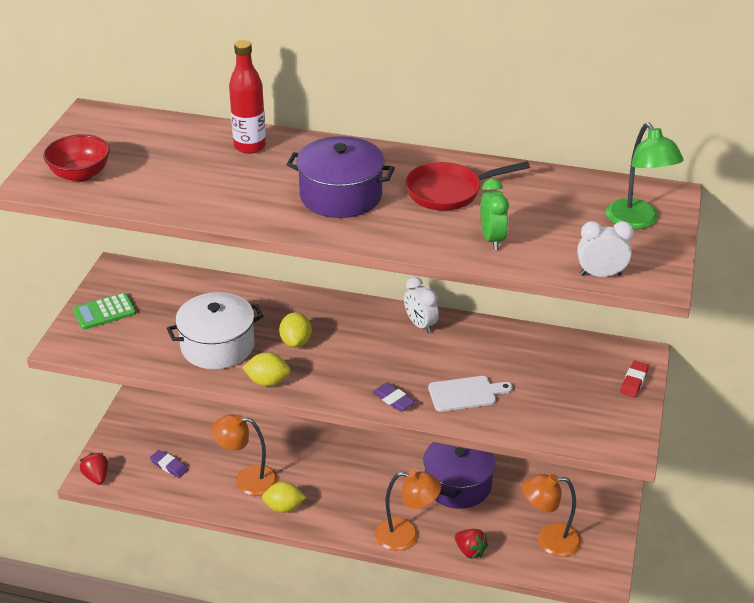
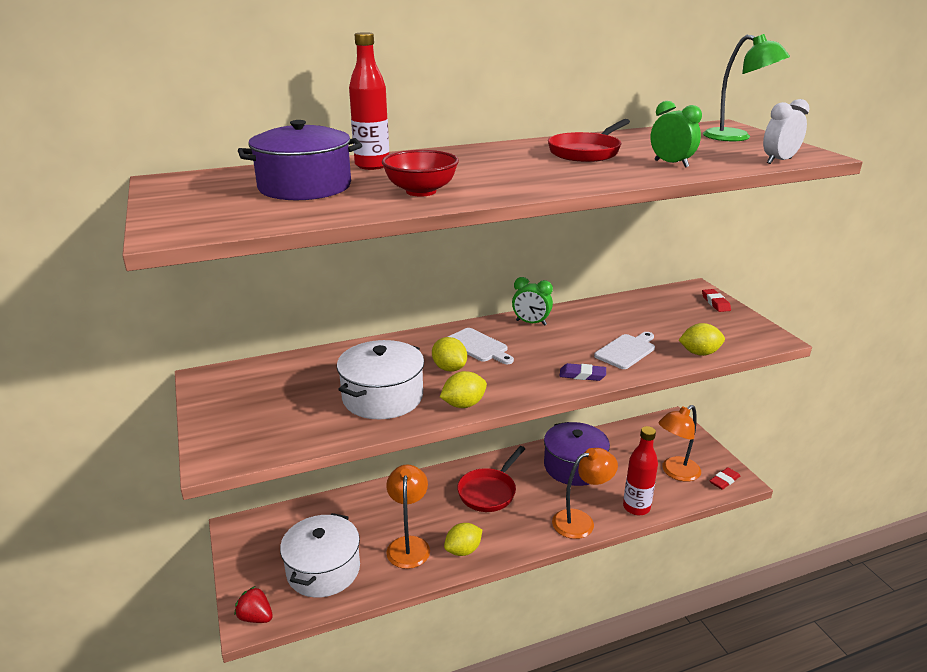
camera: 35 degrees left, 10 degrees down
(80, 175) = (220, 214): red bowl -> red bowl (421, 191)
(104, 312) = (232, 414): green calculator -> none
(169, 466) = (323, 569): purple eraser -> white pot
(247, 480) = (409, 545): orange lamp -> orange lamp turned 120 degrees clockwise
(341, 195) = (509, 171): purple pot -> purple pot (305, 187)
(344, 330) = (478, 346): none -> white cutting board
(356, 468) = (489, 491): none -> red pan
(420, 325) = (531, 323): white clock -> green clock
(470, 551) = (636, 507): red strawberry -> red bottle
(529, 427) = (699, 353): none -> yellow lemon
(588, 573) = (724, 480): none -> red eraser

